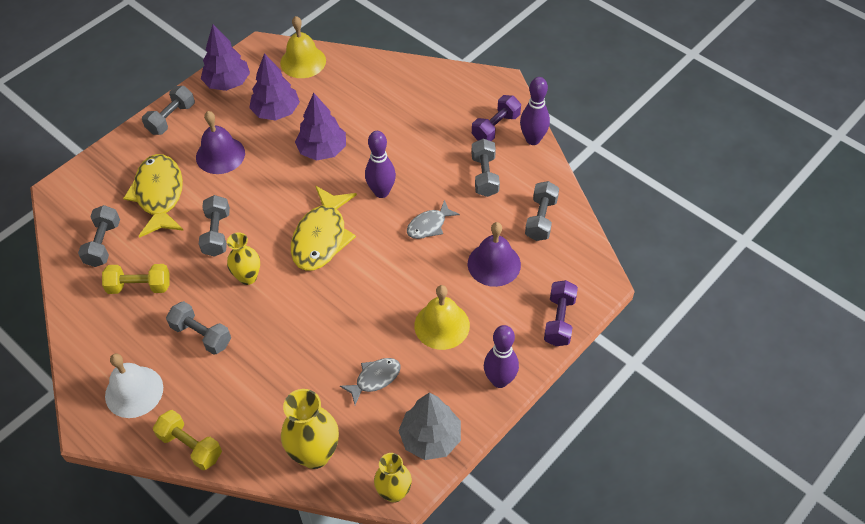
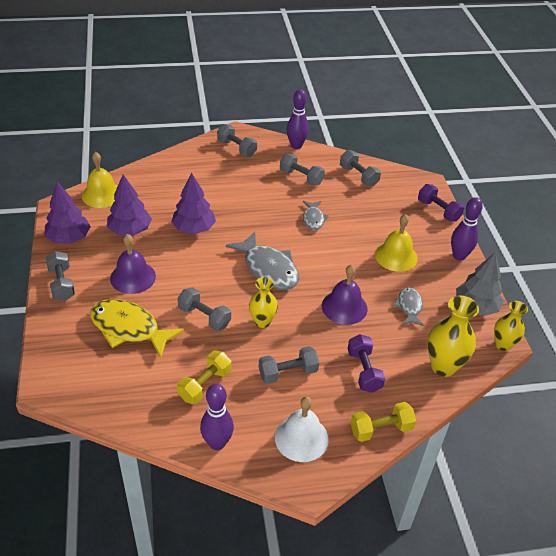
camera: 55 degrees left, 10 degrees down
(103, 244) = (137, 385): grey dumbbell -> grey dumbbell (236, 148)
(321, 237) = (268, 269): yellow fish -> grey fish
(381, 192) = (262, 223): purple bowling pin -> purple bowling pin (217, 443)
(494, 264) = (372, 211): purple bell -> purple bell (344, 307)
(496, 127) = (269, 153): purple dumbbell -> purple dumbbell (364, 371)

